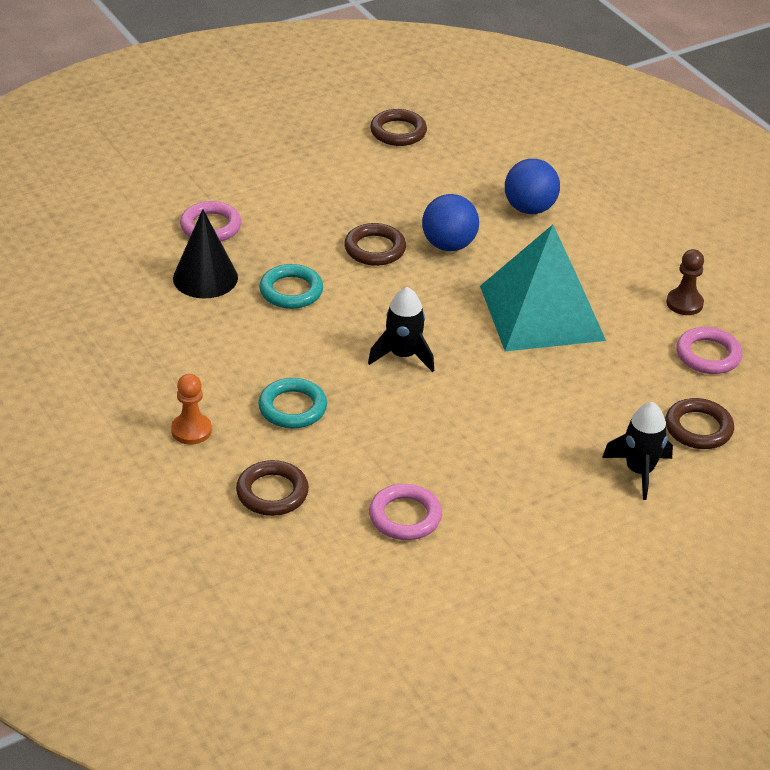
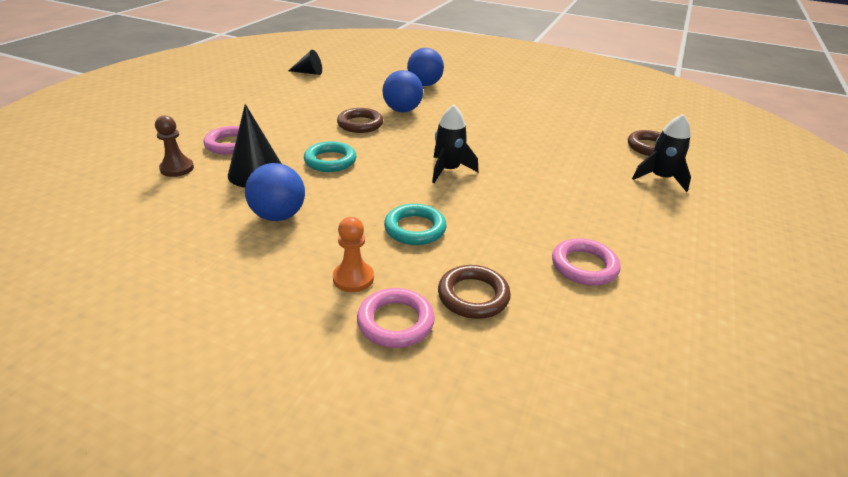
camera: 35 degrees left, 5 degrees down
(184, 339) = (278, 216): none -> blue ball
(398, 132) = (309, 73): brown ring -> black cone
(542, 313) = (496, 124): turquoise pyramid -> none
(684, 303) = (556, 99): brown pawn -> brown pawn (177, 168)
(708, 355) = (601, 116): pink ring -> pink ring (395, 322)

